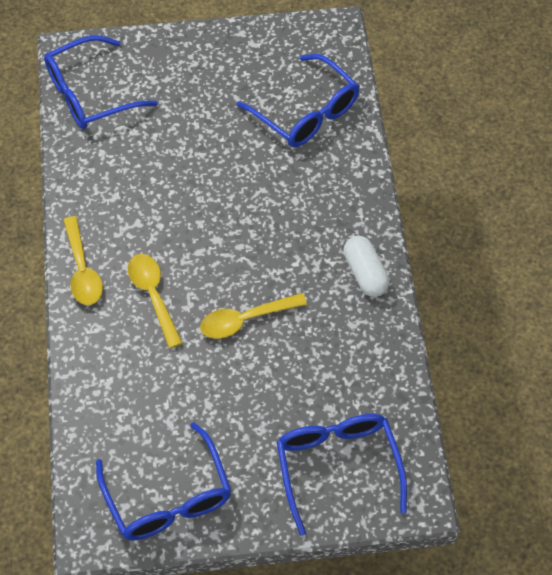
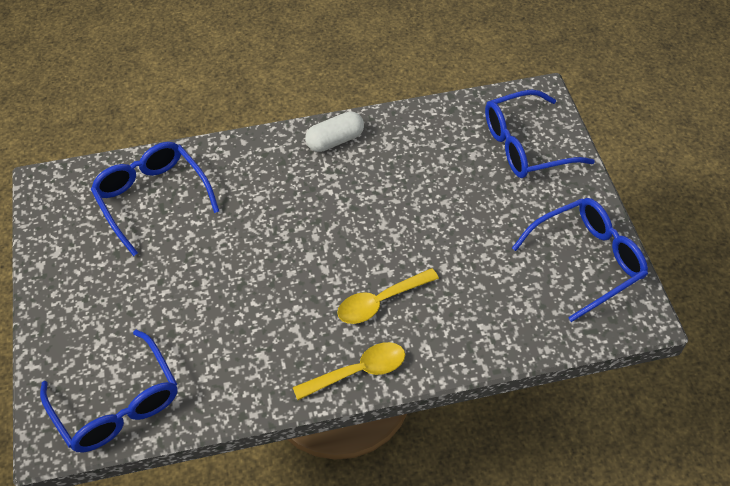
camera: 95 degrees left, 5 degrees down
(245, 320) = (396, 223): yellow spoon -> none
(306, 113) = (152, 198): blue glasses -> blue glasses turned 75 degrees counterclockwise

